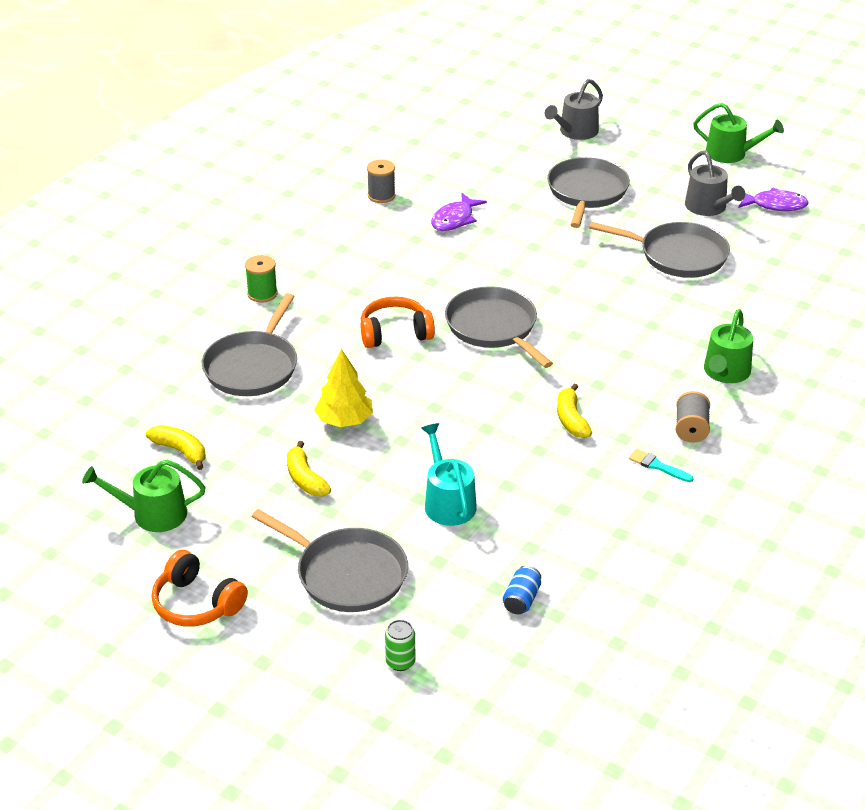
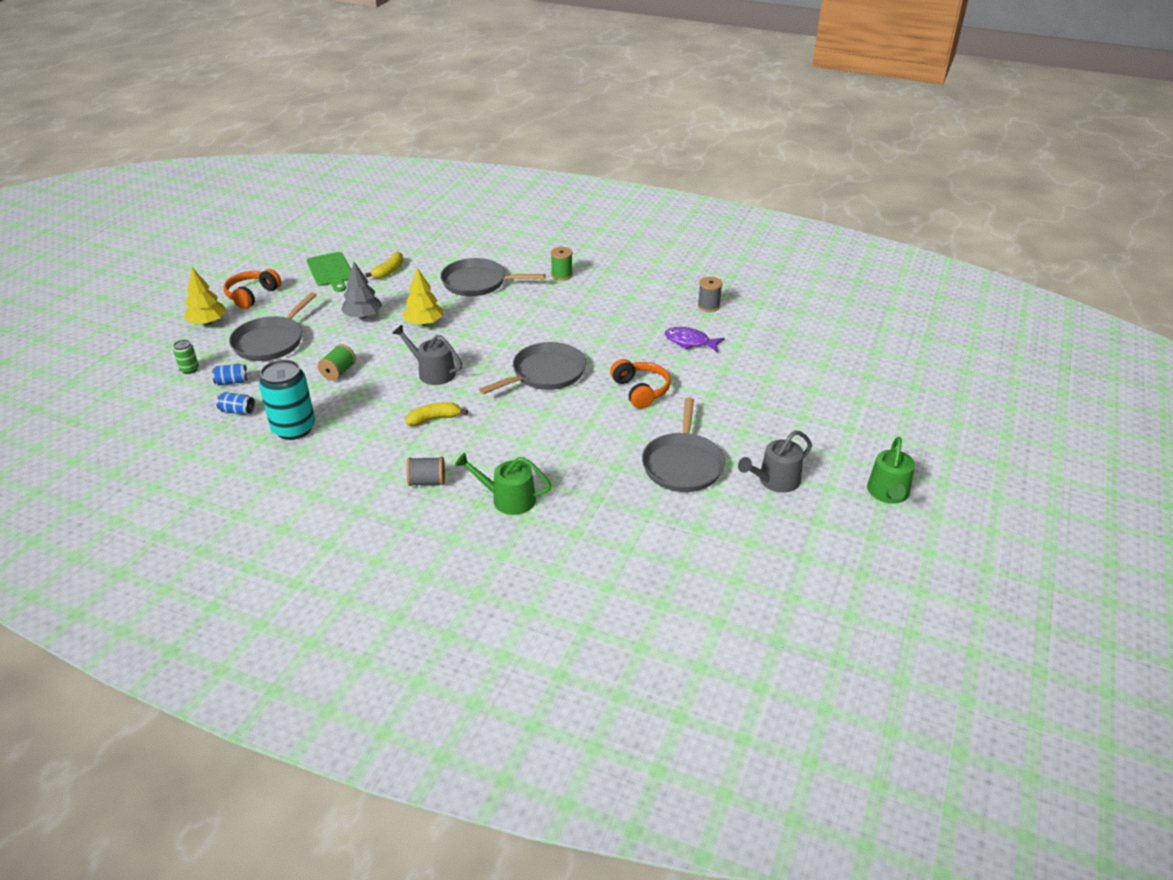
camera: 80 degrees right, 0 degrees up
(153, 514) = (331, 271): green watering can -> green cutting board
(264, 652) = (208, 322): none -> yellow tree
(305, 479) = (363, 316): yellow banana -> grey tree
(395, 333) = (528, 331): orange headphones -> orange headphones (640, 391)
(446, 611) = (232, 382): none -> blue can
(448, 502) = (338, 372): turquoise watering can -> green spool
(572, 542) = (294, 429): none -> turquoise can
(575, 132) = (868, 392): grey watering can -> grey watering can (433, 372)
(586, 192) = (765, 405): grey pan -> none
(657, 466) = (379, 465): turquoise brush -> none
(775, 205) = (802, 527): purple fish -> none

